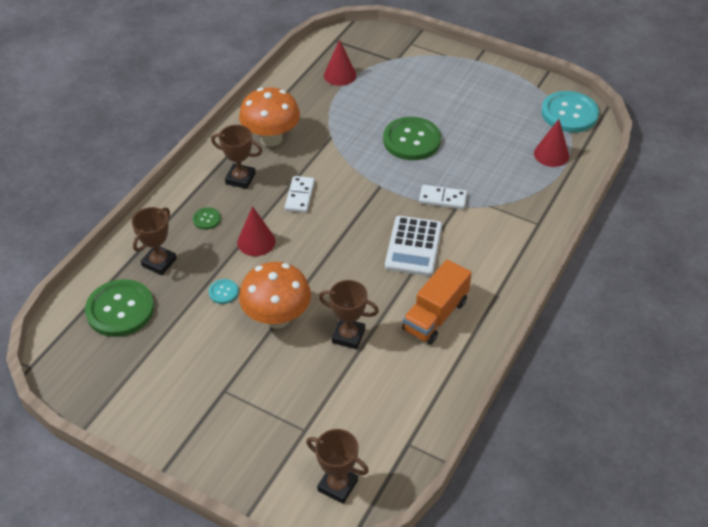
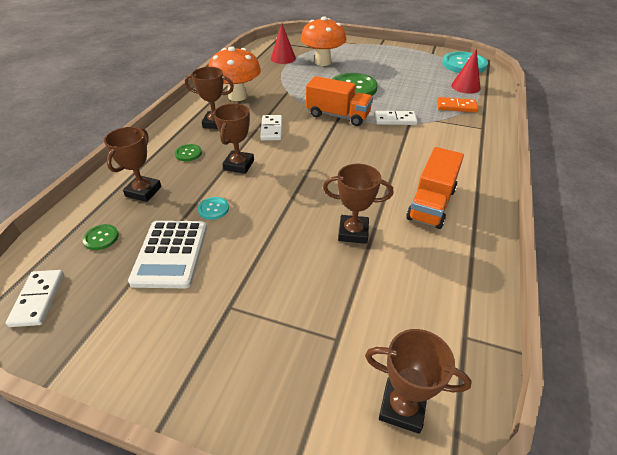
camera: 10 degrees left, 5 degrees down
(71, 361) = (38, 299): none -> white domino
(120, 309) = (101, 238): green button -> green button, size x0.45
(256, 241) = (239, 165): red cone -> brown trophy
(277, 318) = (274, 225): orange mushroom -> orange mushroom (322, 62)
(379, 184) = (338, 115): none -> orange truck
(413, 246) = (386, 154): white calculator -> white calculator (171, 254)
(523, 187) = (456, 106): none -> orange domino

